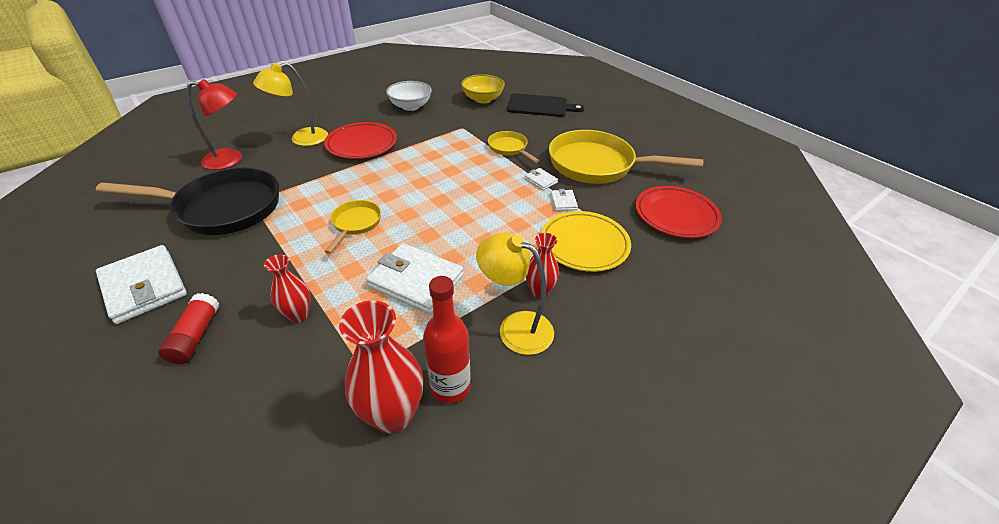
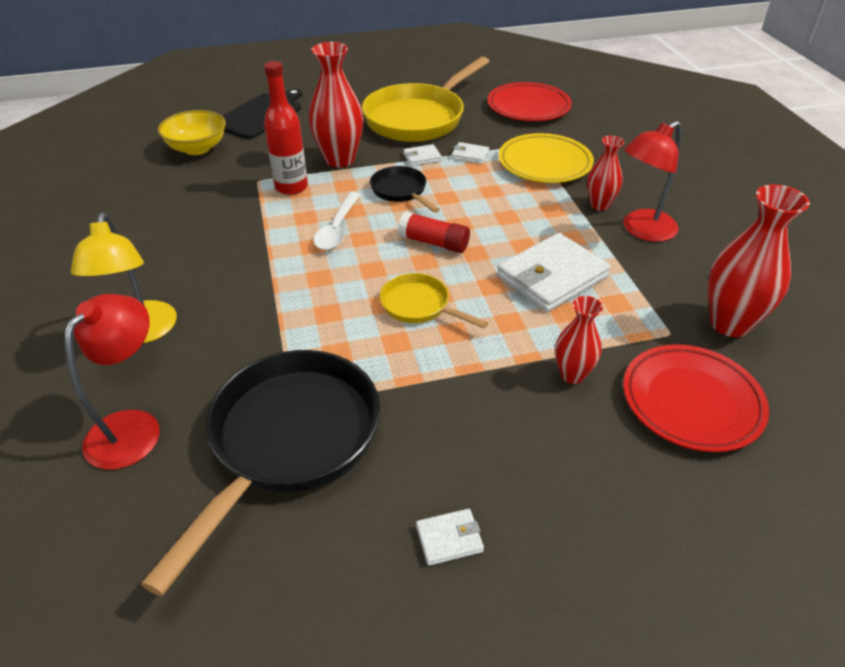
camera: 65 degrees left, 0 degrees up
(144, 287) = (449, 539): white wallet -> white wallet, size x0.45
(196, 336) = (577, 473): red glue stick -> red glue stick (433, 243)
(362, 144) = (221, 272): red plate -> red plate (691, 402)
(410, 106) = (150, 209): white bowl -> none
(426, 170) = (337, 228): none -> white spoon
(450, 387) = (704, 283): red bottle -> red bottle (291, 187)
(487, 183) = (401, 191): none -> black pan
(509, 148) = (340, 159): yellow pan -> red vase
(515, 327) = (642, 230): yellow lamp -> red lamp

